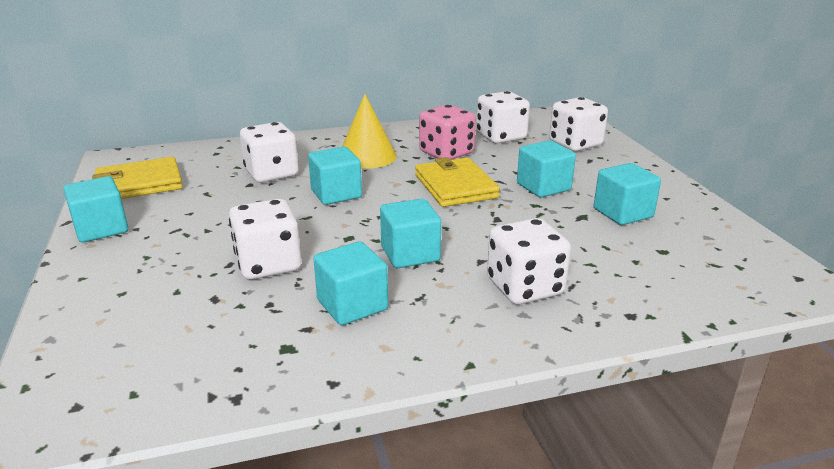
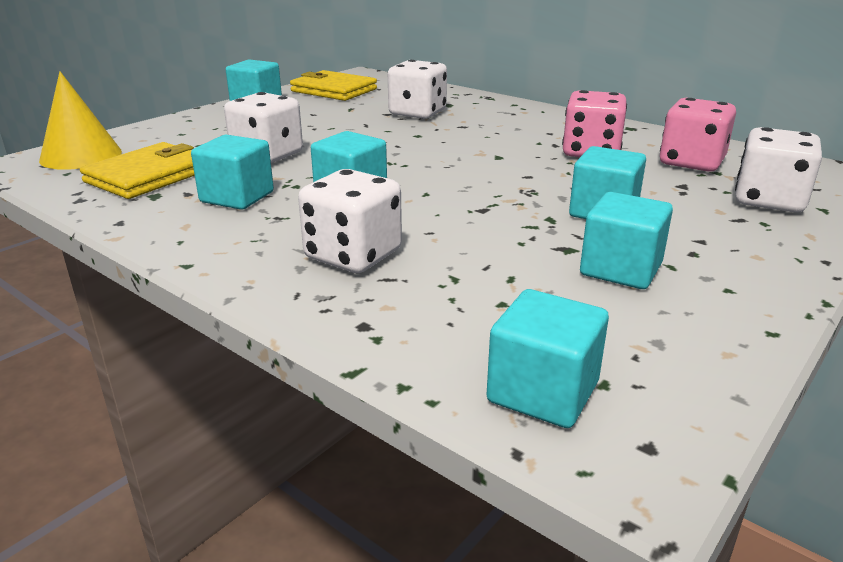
camera: 55 degrees right, 0 degrees up
(336, 194) = (419, 140): turquoise cube -> turquoise cube (543, 392)
(367, 156) = (515, 129): yellow cone -> yellow cone (81, 156)
(455, 186) = (521, 175): yellow wallet -> yellow wallet (149, 176)
(501, 137) = (691, 162): white dice -> pink dice

